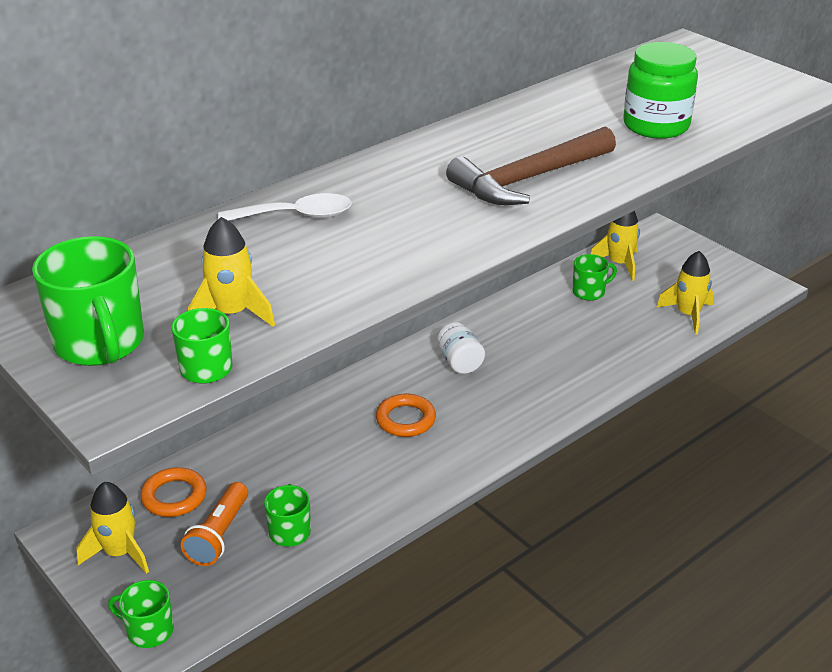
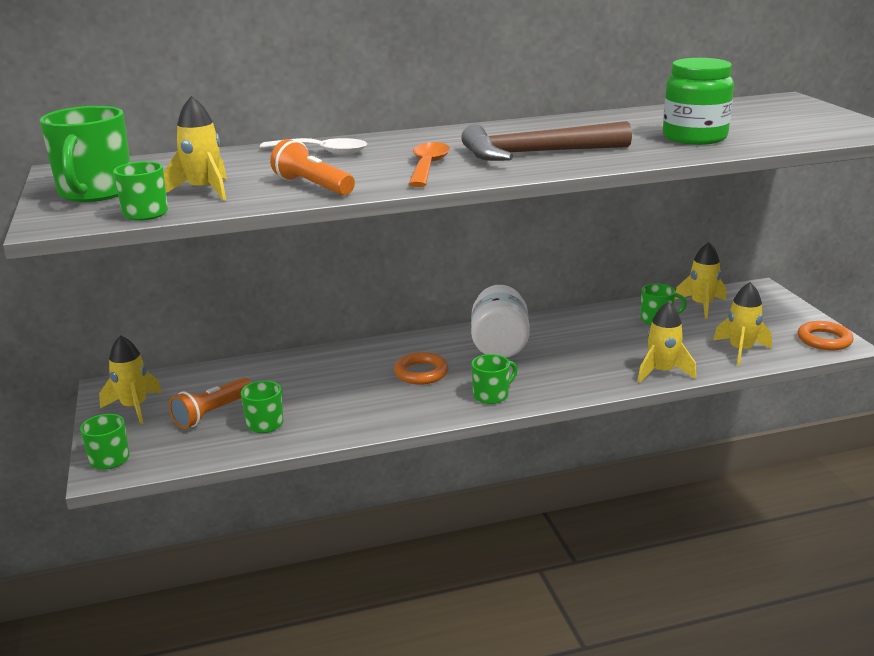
camera: 25 degrees right, 10 degrees down
(174, 496) = (203, 383): orange ring -> orange ring (824, 340)
(348, 281) = (312, 186): none -> orange flashlight
(439, 222) = (428, 167): none -> orange spoon
(460, 362) = (499, 345): white jar -> white jar, size x1.64
(496, 430) = (491, 395): none -> green mug
(635, 359) = (662, 372): none -> yellow rocket

